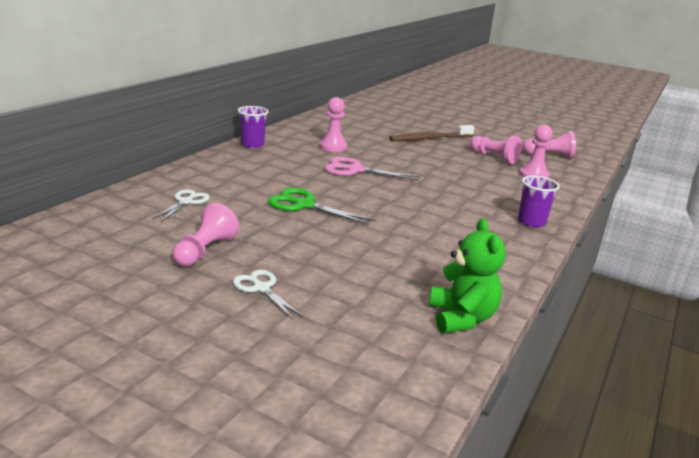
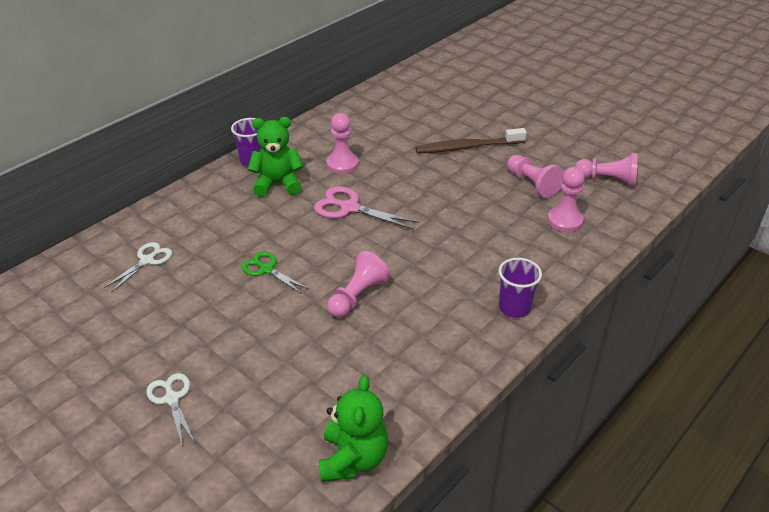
camera: 15 degrees right, 15 degrees up
(205, 251) = (138, 339): pink pawn -> pink pawn (357, 296)
(283, 157) = (277, 184): none -> green teddy bear
(304, 205) = (267, 269): green scissors -> green scissors, size x0.67

